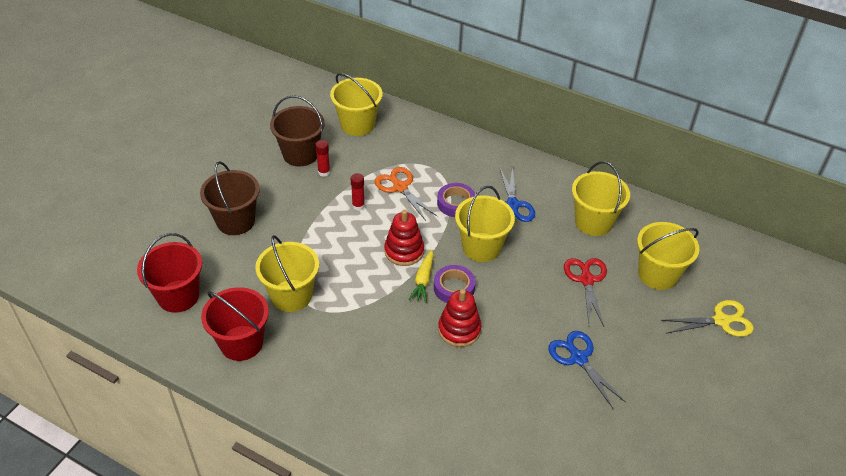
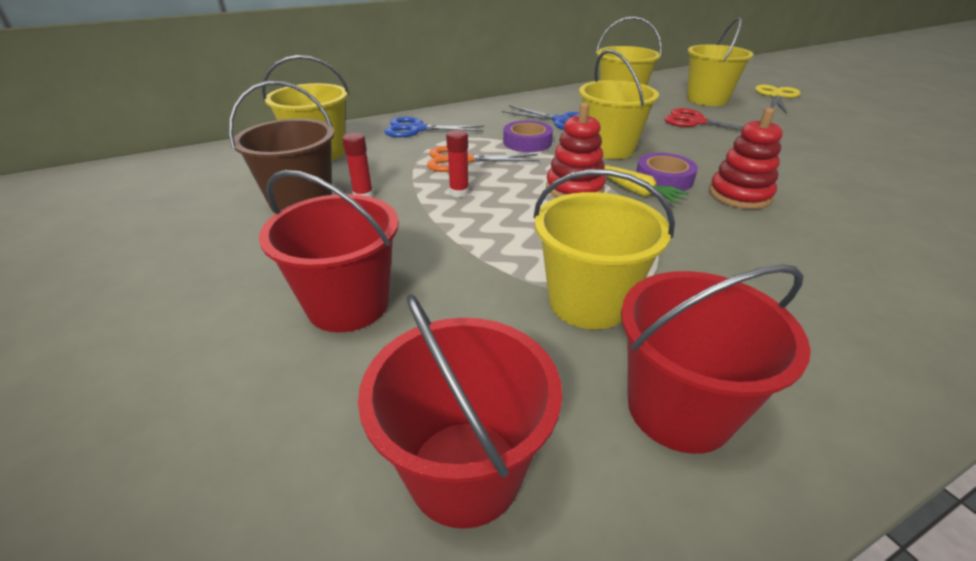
camera: 55 degrees left, 10 degrees down
(235, 221) = (348, 305): brown bucket -> red bucket
(578, 358) = (808, 152): blue scissors -> blue scissors (416, 129)

